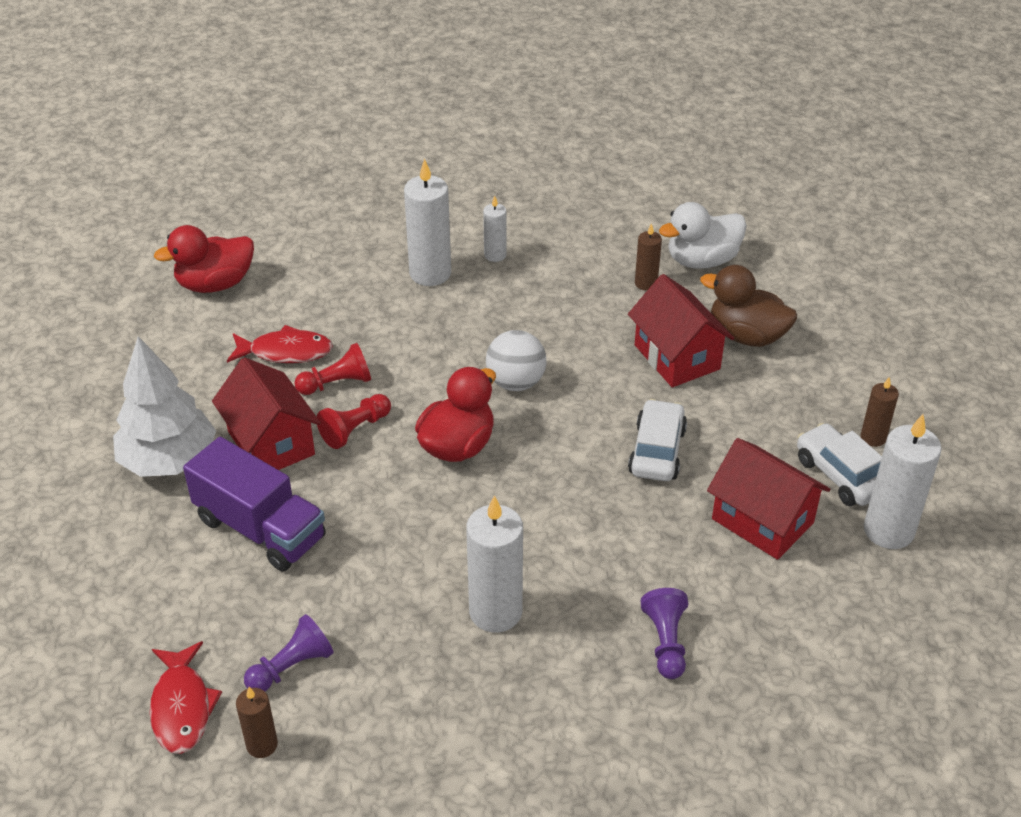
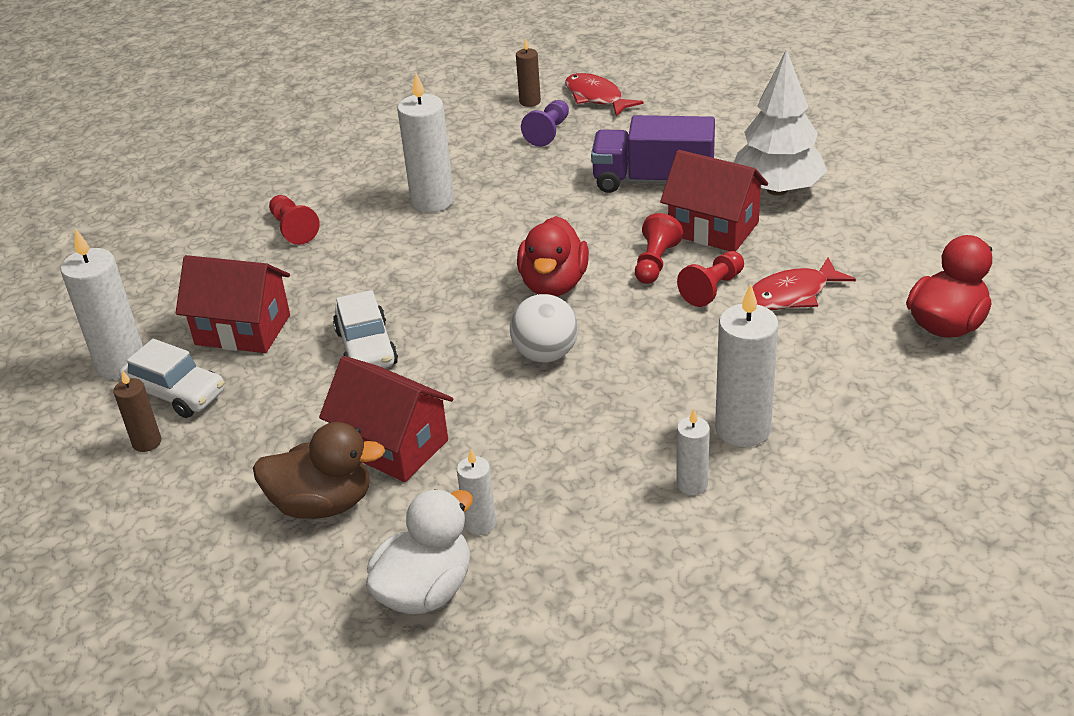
camera: 155 degrees right, 5 degrees down
(646, 283) = (480, 524): brown candle -> white candle
(666, 642) = (293, 229): purple pawn -> red pawn

